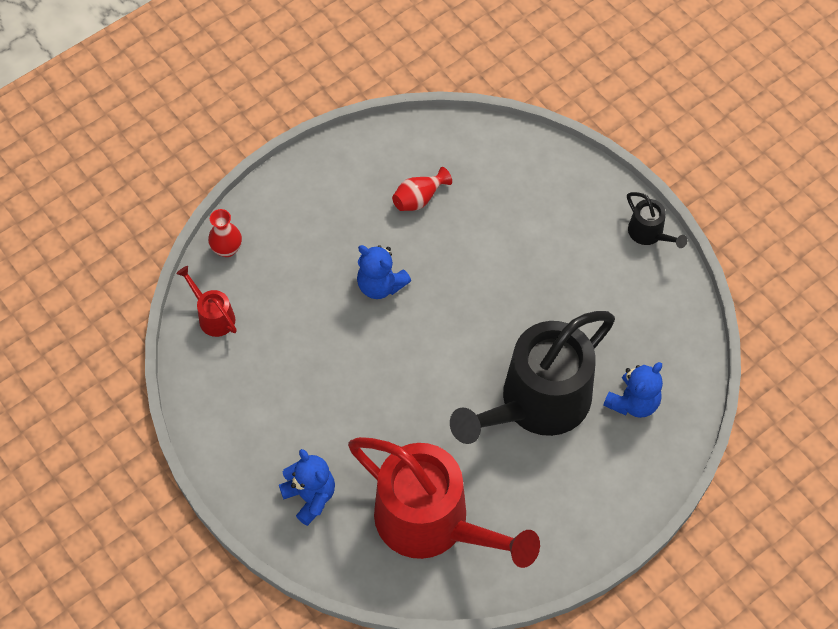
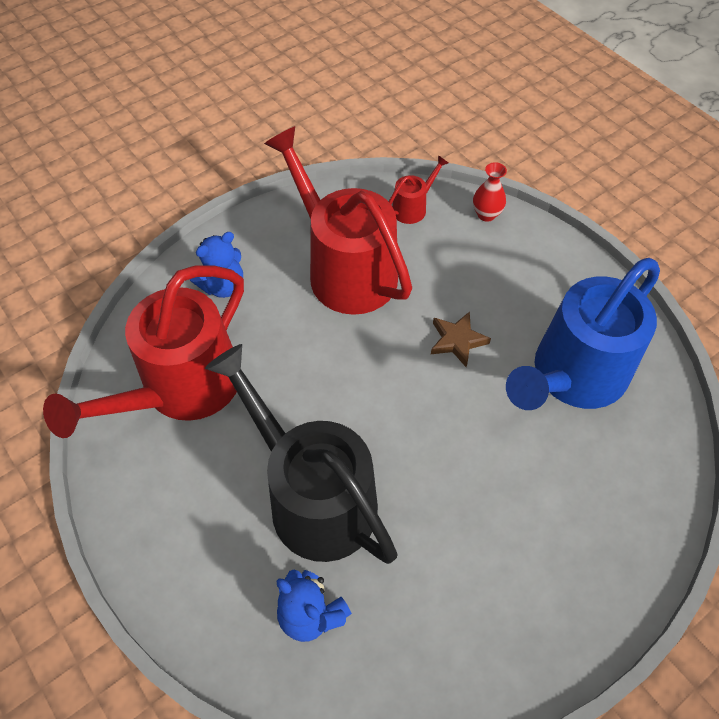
camera: 90 degrees right, 5 degrees down
(291, 381) = (344, 268): none -> red watering can
(380, 285) = (457, 340): blue teddy bear -> brown star
(419, 198) = (571, 377): red vase -> blue watering can
(649, 234) = (562, 653): black watering can -> none

